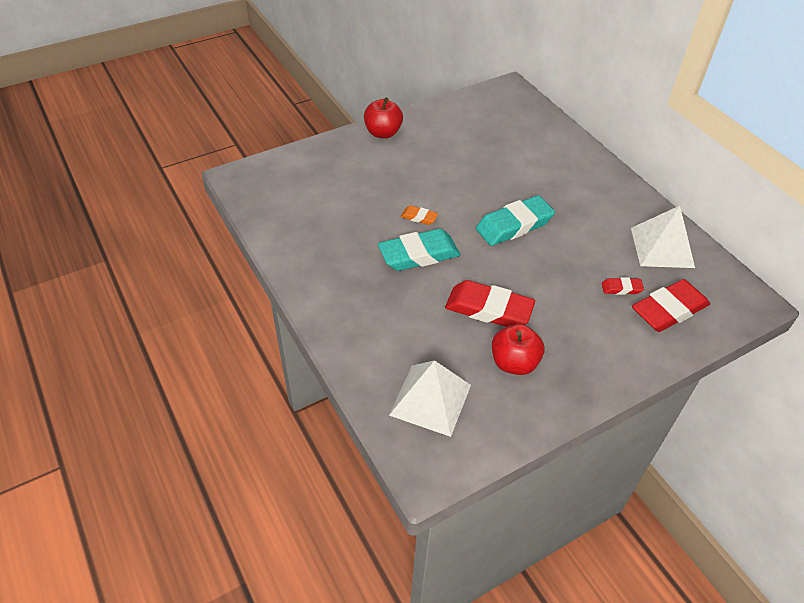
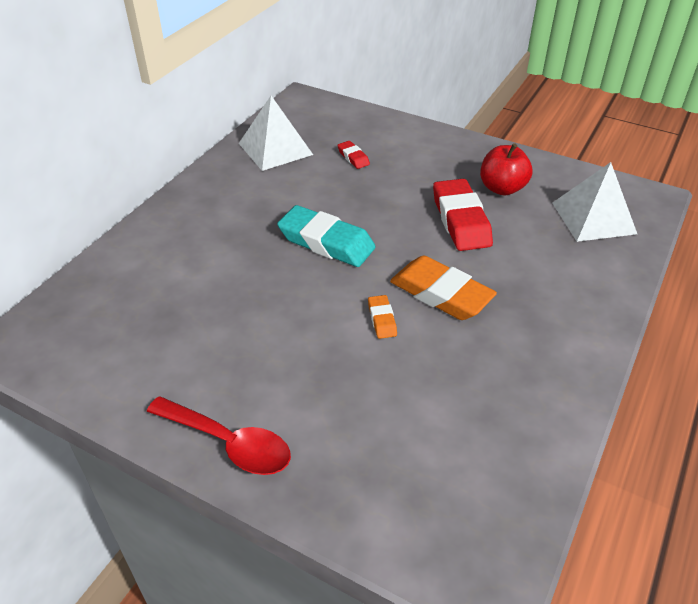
camera: 120 degrees left, 5 degrees down
(383, 133) = (229, 443): red apple -> red spoon
(419, 255) = (441, 294): turquoise eraser -> orange eraser
(668, 310) = (355, 131): red eraser -> none

